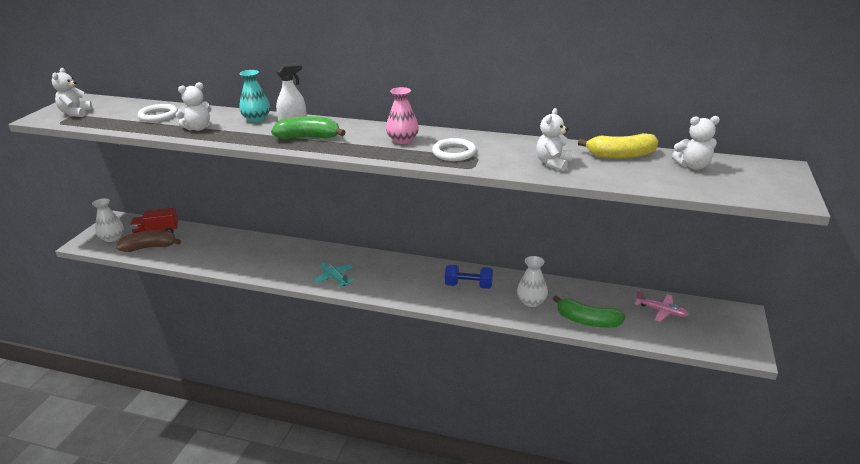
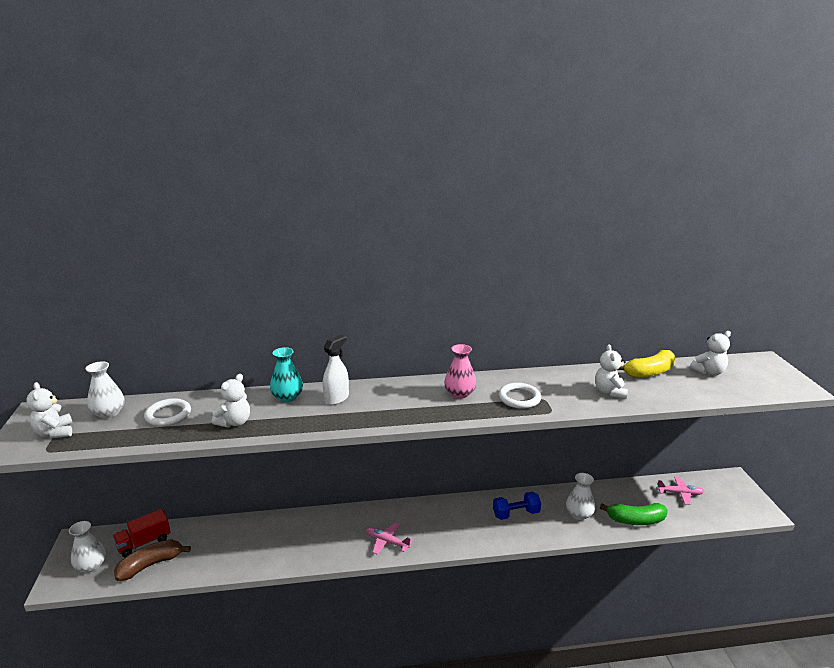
camera: 25 degrees left, 5 degrees down
(121, 108) = (109, 413): none -> white vase
(308, 137) = (367, 409): green banana -> none
(334, 277) = (387, 542): turquoise plane -> pink plane

